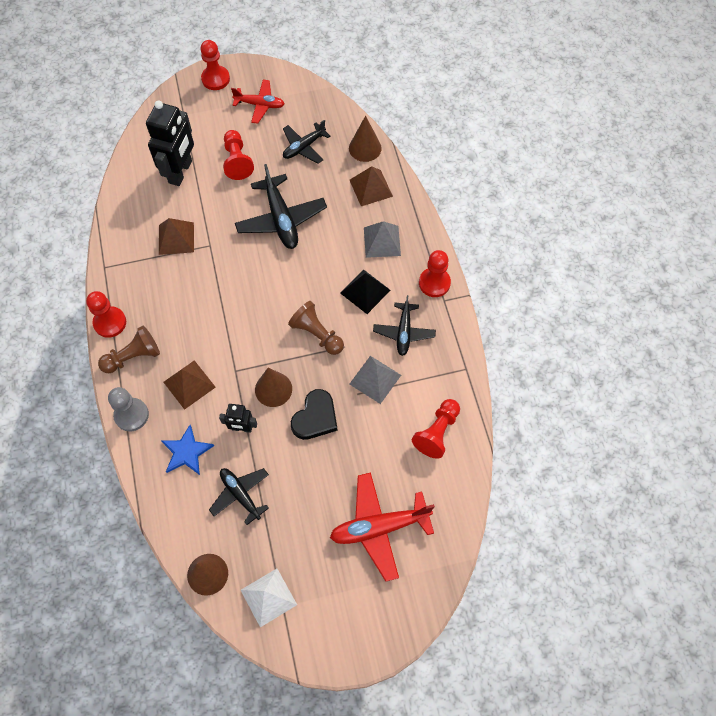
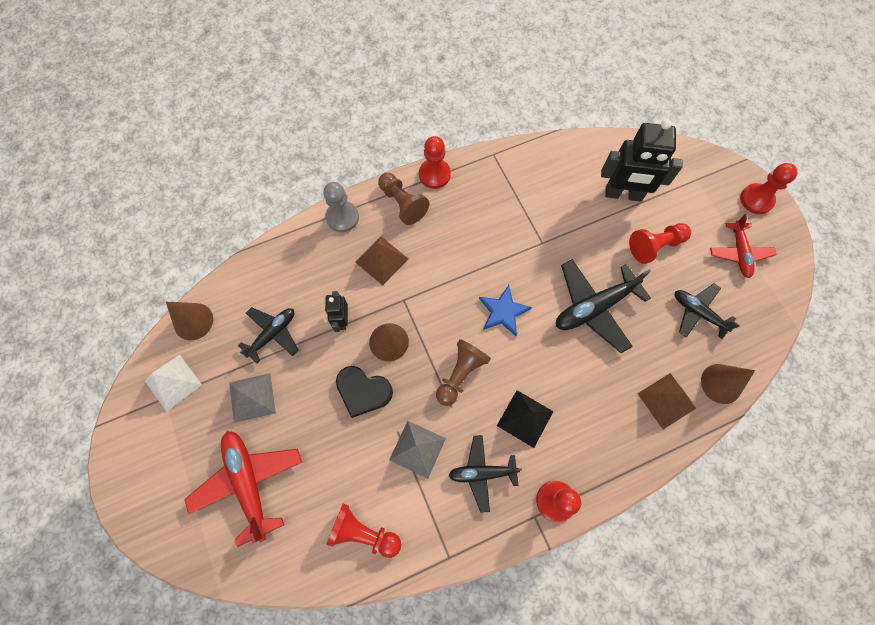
camera: 80 degrees right, 5 degrees up
(176, 238) = (542, 209): brown pyramid -> none
(186, 452) = (311, 274): blue star -> blue star (503, 311)
(382, 241) = (596, 427): grey pyramid -> grey pyramid (252, 397)

